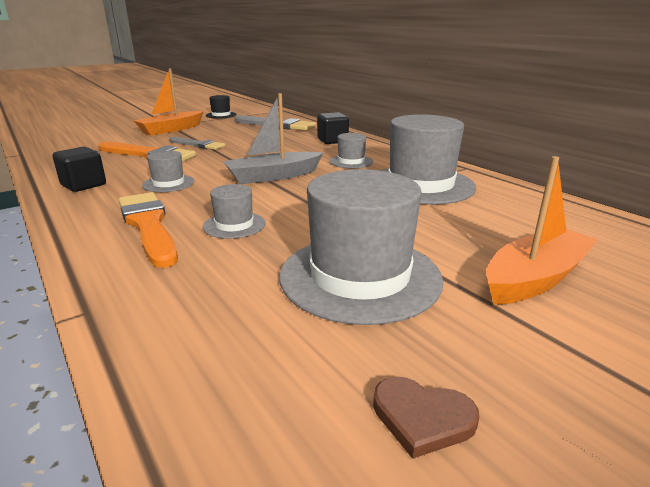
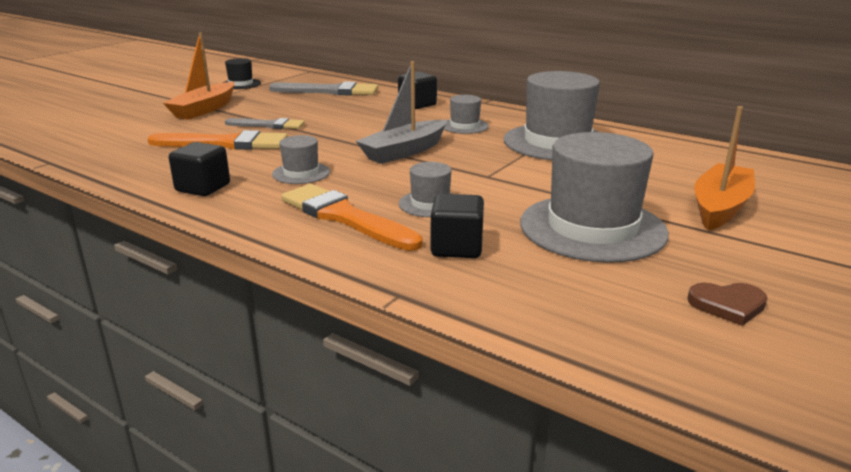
camera: 20 degrees left, 0 degrees up
(201, 272) = (456, 247): none -> black cube

